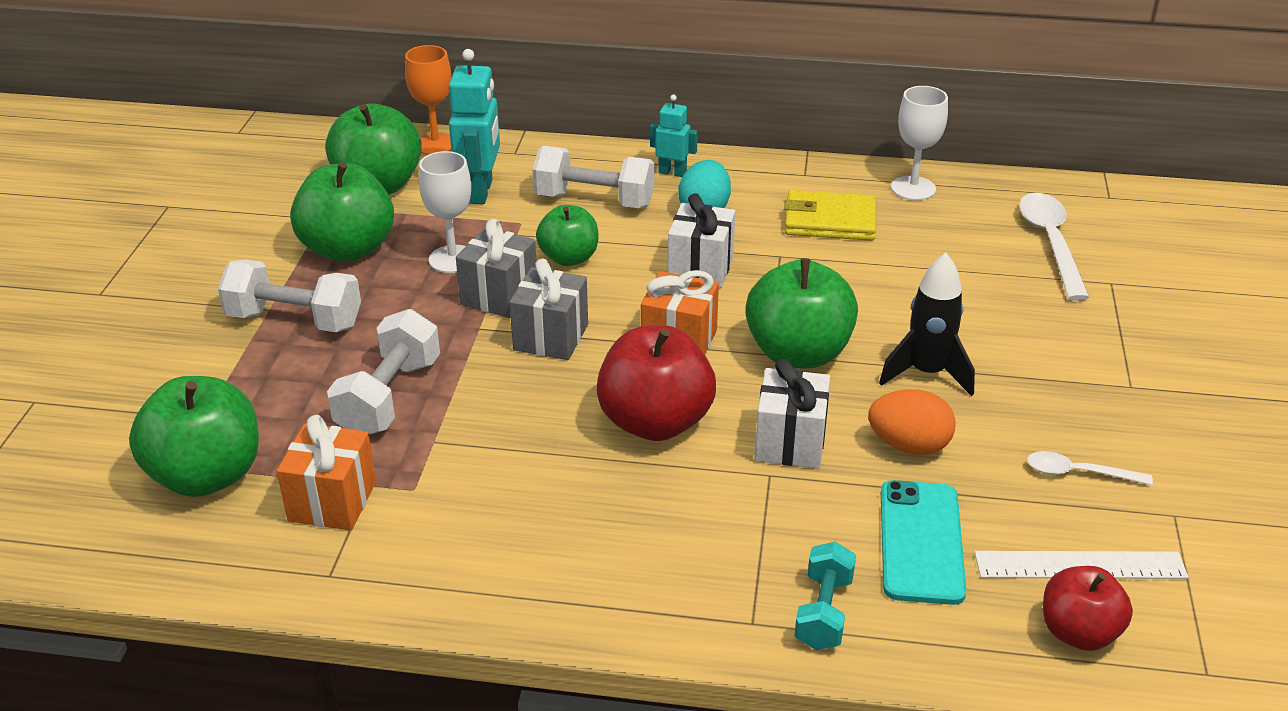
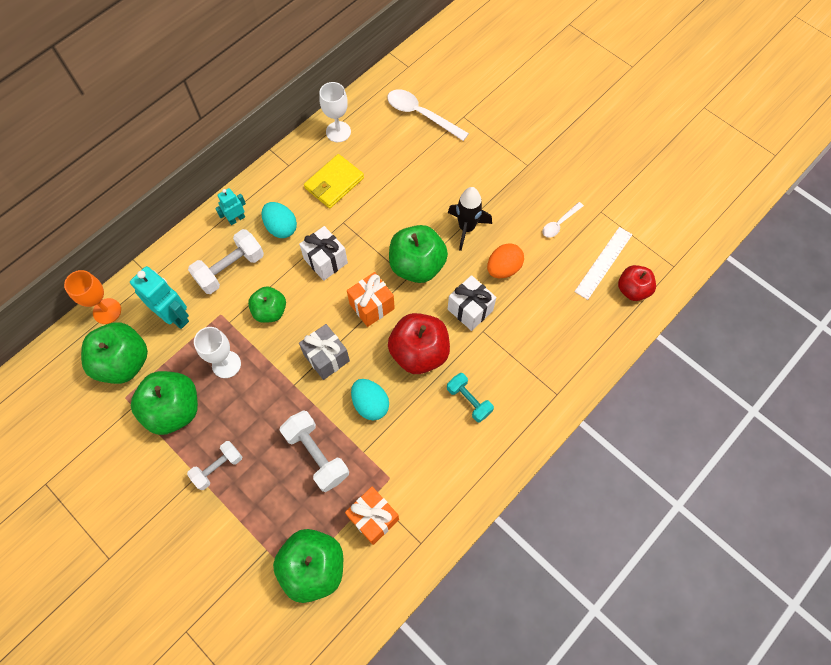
camera: 55 degrees left, 30 degrees up
(294, 320) = (218, 468): white dumbbell -> white dumbbell, size x0.66
(499, 295) = (275, 360): grey gift -> none
(519, 412) = (370, 404): none -> turquoise egg
(823, 612) = (568, 366): turquoise dumbbell -> turquoise dumbbell (469, 400)
(921, 542) = (556, 305): turquoise phone -> none

